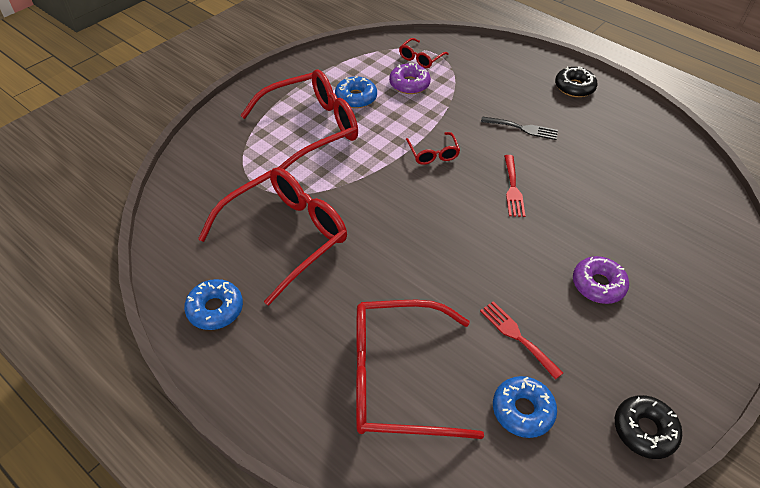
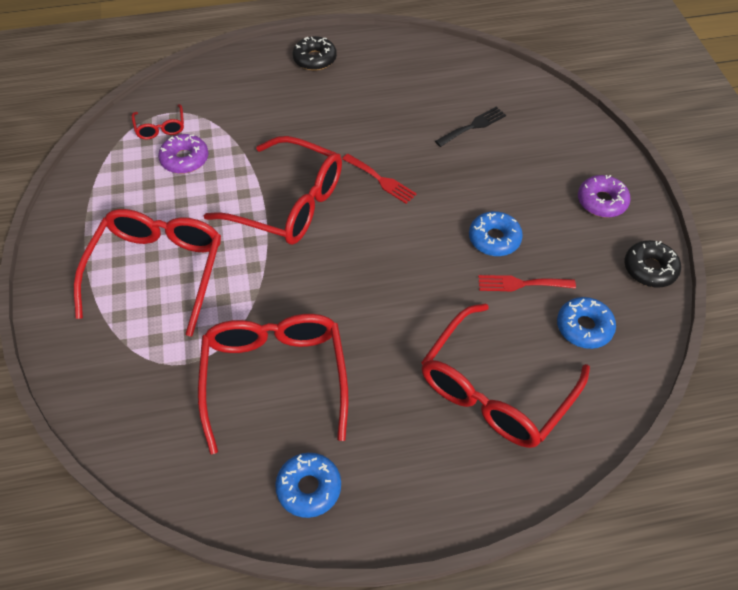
camera: 50 degrees left, 5 degrees up
(356, 98) = (156, 210): blue donut -> blue donut (494, 239)
(433, 154) = (289, 203): red glasses -> red glasses, size x2.23
(523, 128) = (324, 125): black fork -> black fork (473, 126)
(598, 284) = (518, 201): purple donut -> purple donut (601, 201)

